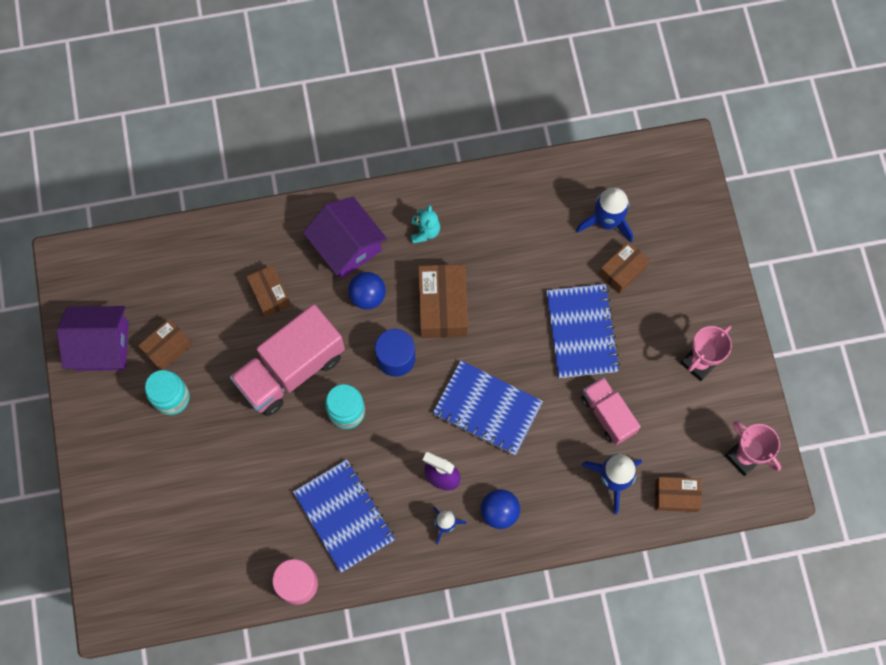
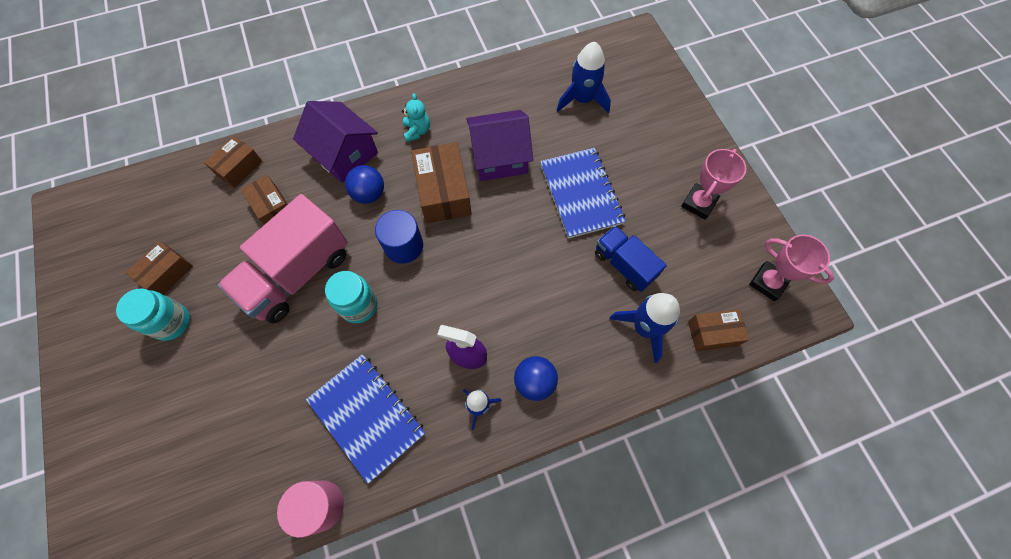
camera: 10 degrees left, 5 degrees down
(102, 345) = (97, 282): purple house -> purple house (499, 157)
(487, 408) = (503, 279): blue notebook -> none
(607, 414) = (624, 265): pink truck -> blue truck
(622, 271) = (606, 136): brown box -> brown box (239, 168)

